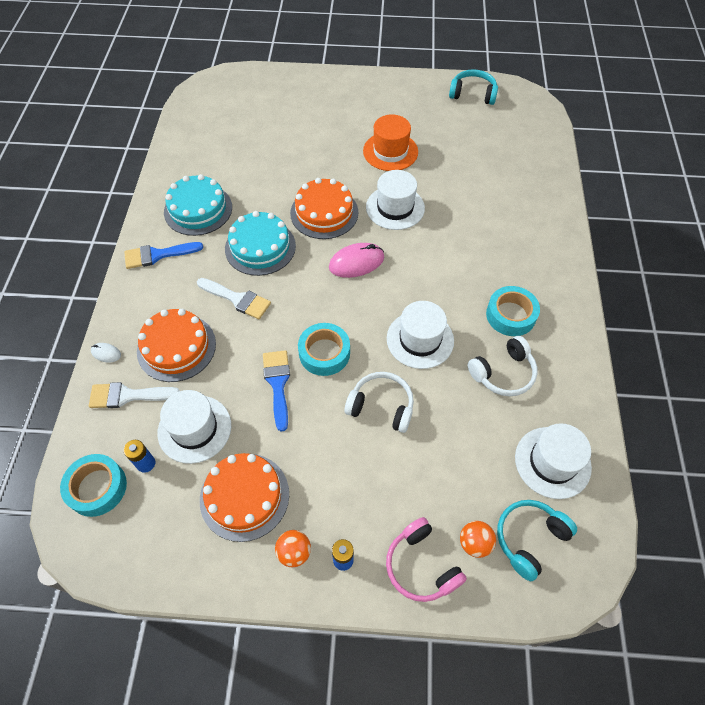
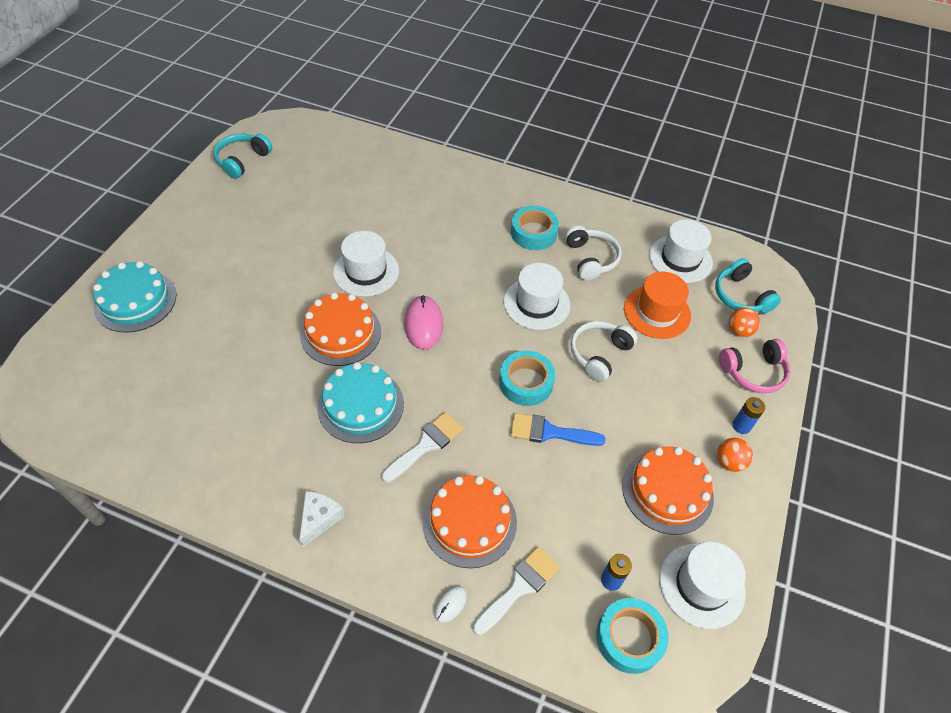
camera: 75 degrees left, 5 degrees down
(128, 396) = (519, 587): white brush -> white brush turned 150 degrees counterclockwise
(157, 255) = (319, 519): blue brush -> white cheese
(194, 429) = (581, 522): white hat -> white hat (701, 585)
(198, 209) = (265, 457): turquoise cake -> turquoise cake (135, 301)
(390, 151) = (283, 250): orange hat -> orange hat (657, 312)

